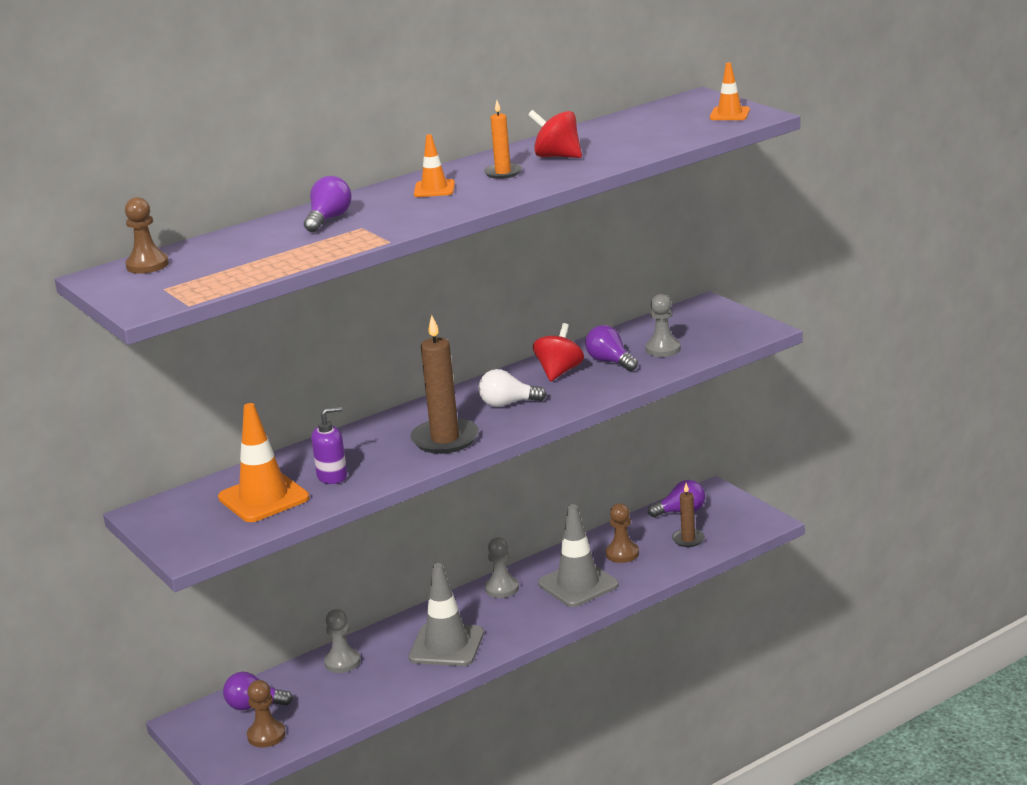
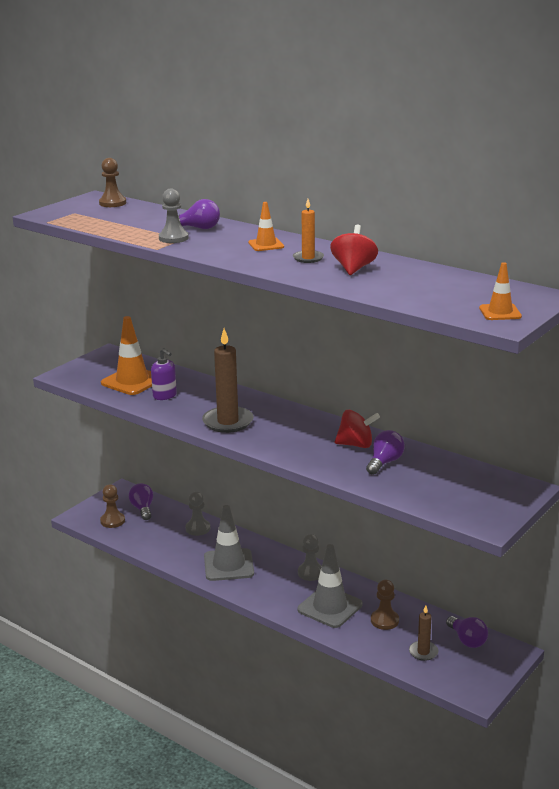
camera: 70 degrees right, 0 degrees up
(508, 404) = (292, 434): white light bulb -> none
(663, 349) = (420, 482): grey pawn -> grey pawn (173, 238)

